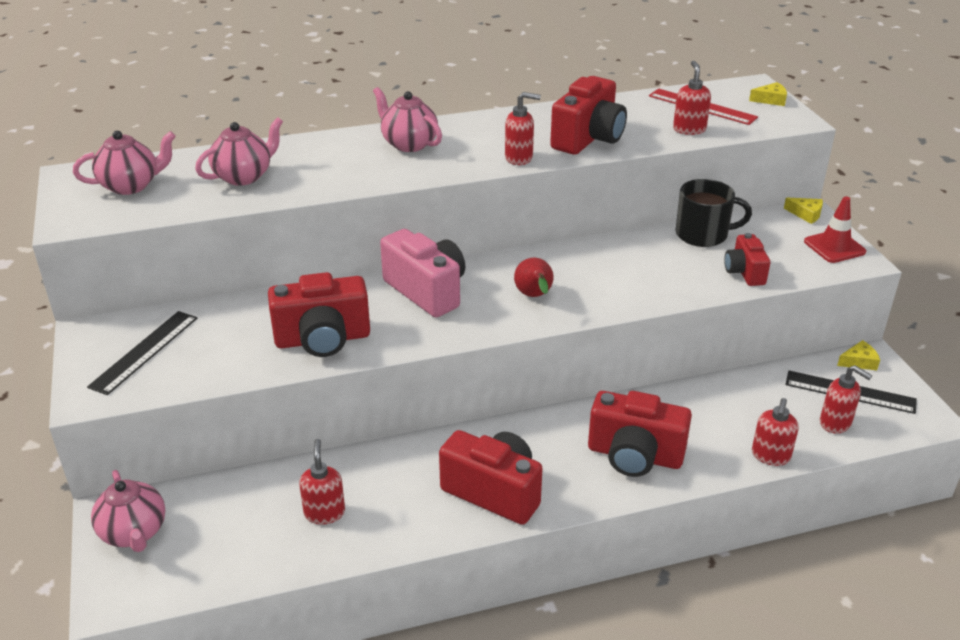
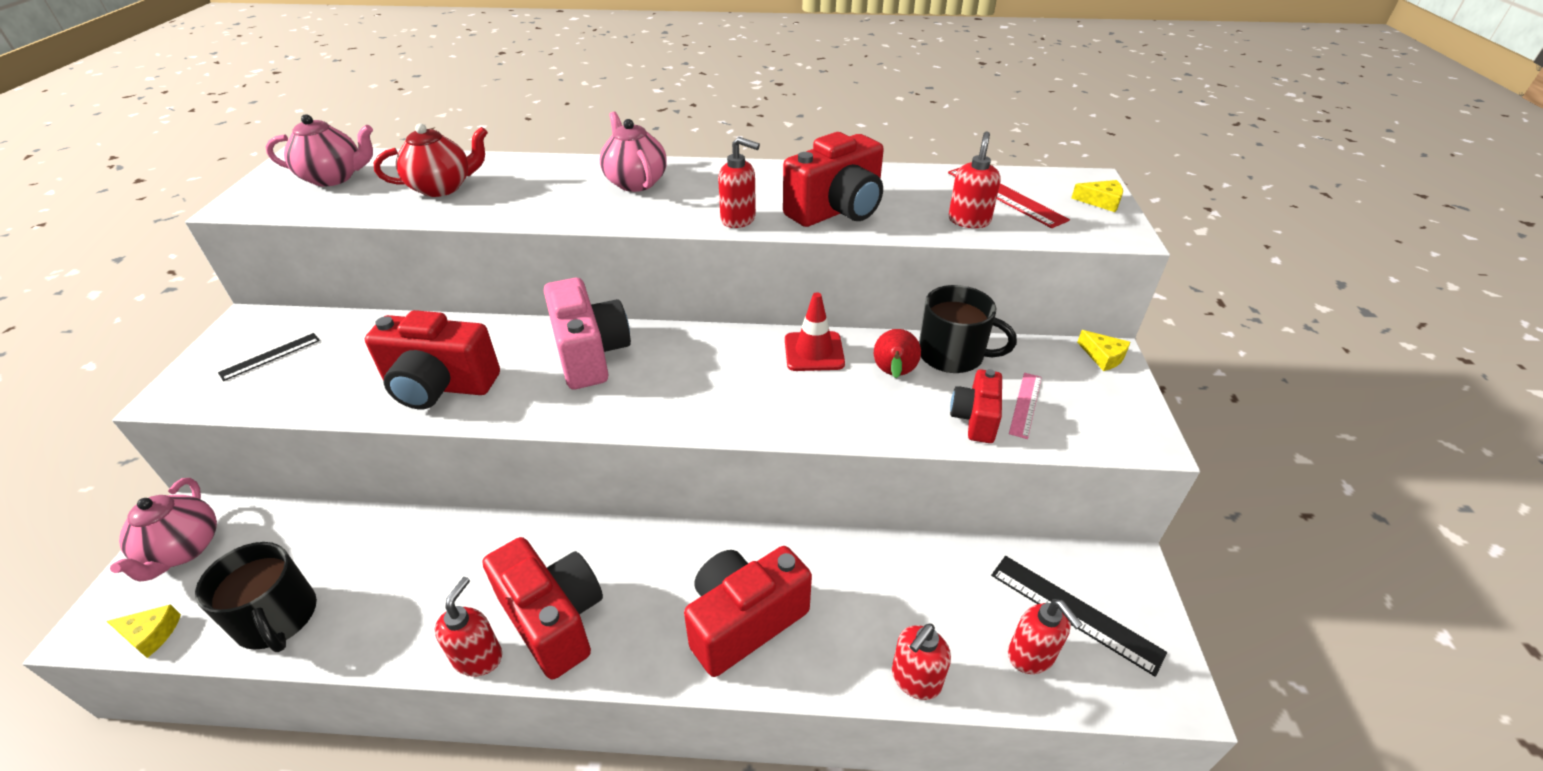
camera: 20 degrees right, 5 degrees up
(145, 351) = (270, 356): black ruler -> black ruler, size x0.62
(244, 176) = (442, 187): pink teapot -> red teapot
(269, 551) = (277, 618): none -> black mug
(324, 513) = (366, 586): red soap dispenser -> red soap dispenser (478, 657)
(534, 296) = (699, 389): red pear -> red pear (893, 374)
(634, 455) = (744, 621): red camera -> red camera turned 105 degrees clockwise
(772, 256) = (1025, 404): none -> pink ruler
(834, 247) = (1118, 411): red traffic cone -> red traffic cone (814, 352)
(859, 361) = (1109, 569): yellow cheese -> yellow cheese (151, 634)

